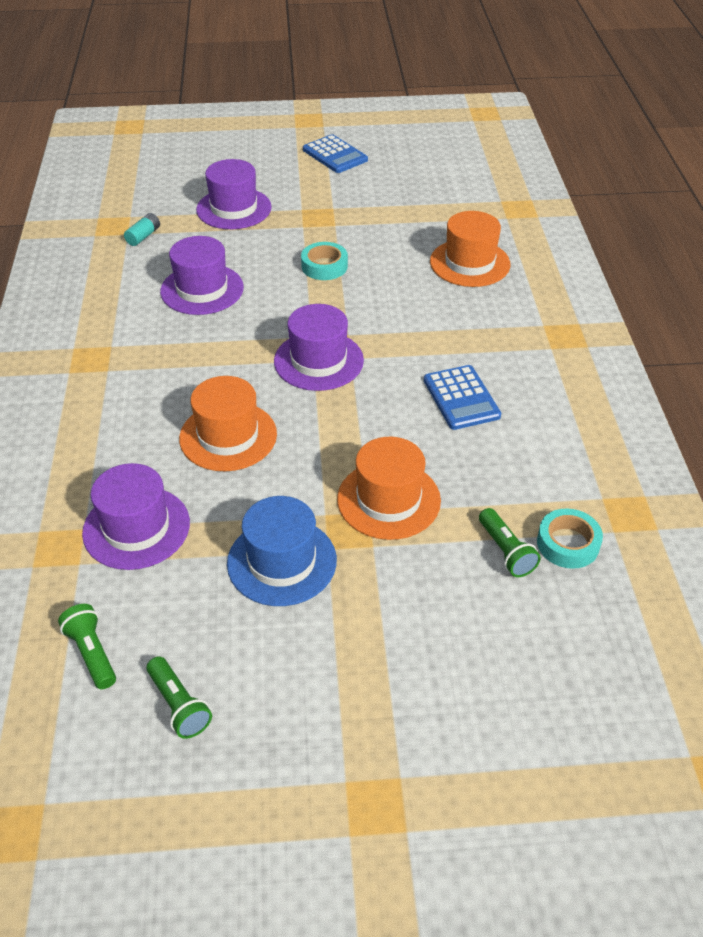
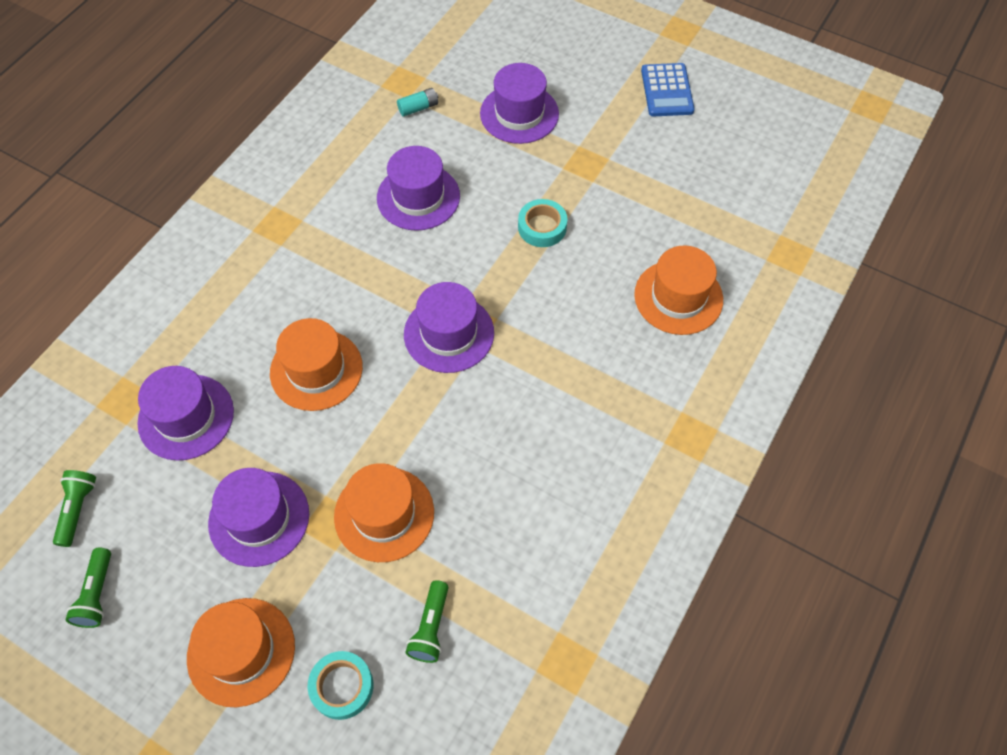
camera: 35 degrees right, 15 degrees up
(282, 561) = (259, 518): blue hat -> purple hat
(364, 663) = (241, 651): none -> orange hat
(461, 398) = (533, 448): blue calculator -> none
(568, 543) = (487, 655): turquoise tape -> turquoise tape (342, 686)

